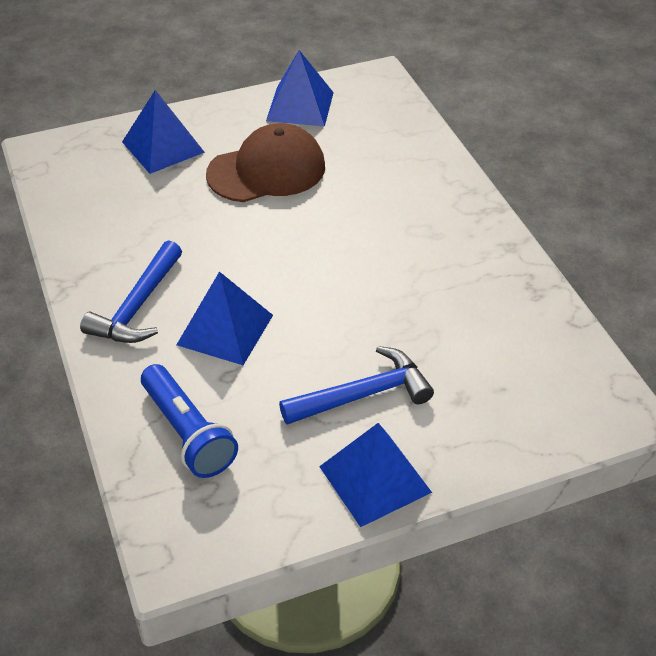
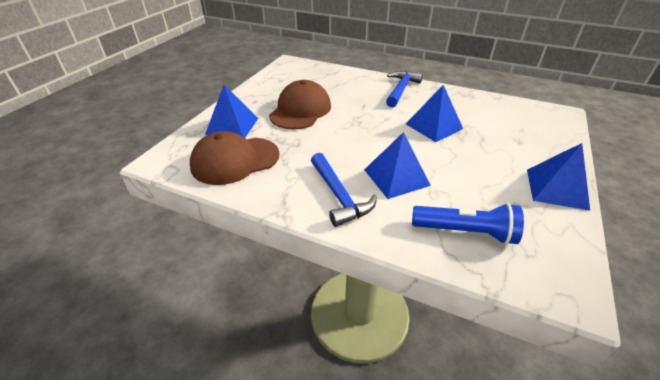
camera: 45 degrees left, 5 degrees down
(106, 196) = (235, 160): none -> brown cap
(300, 106) = (274, 83): blue pyramid -> blue pyramid (433, 126)
(363, 395) = (491, 162): blue hammer -> blue hammer (401, 89)

